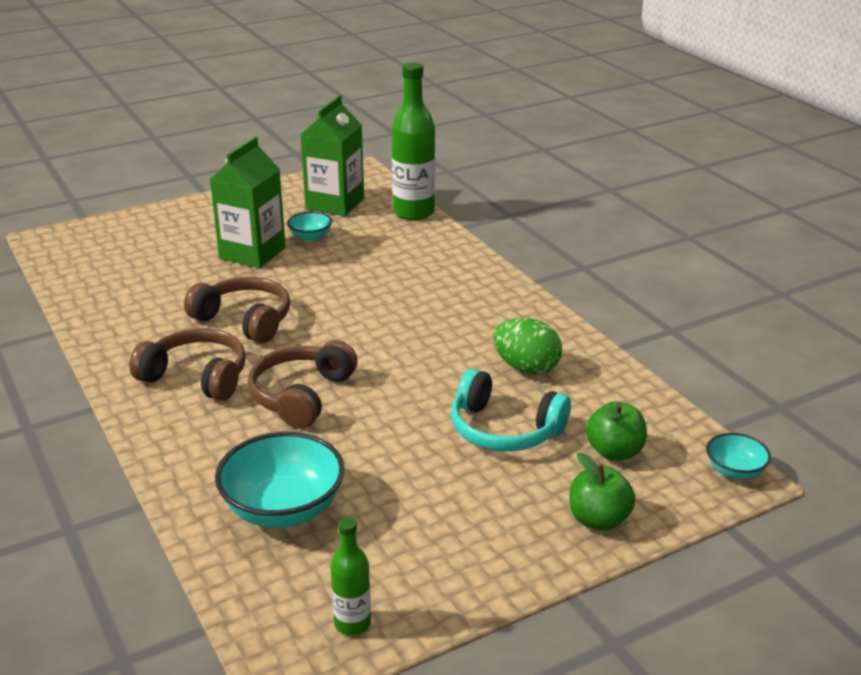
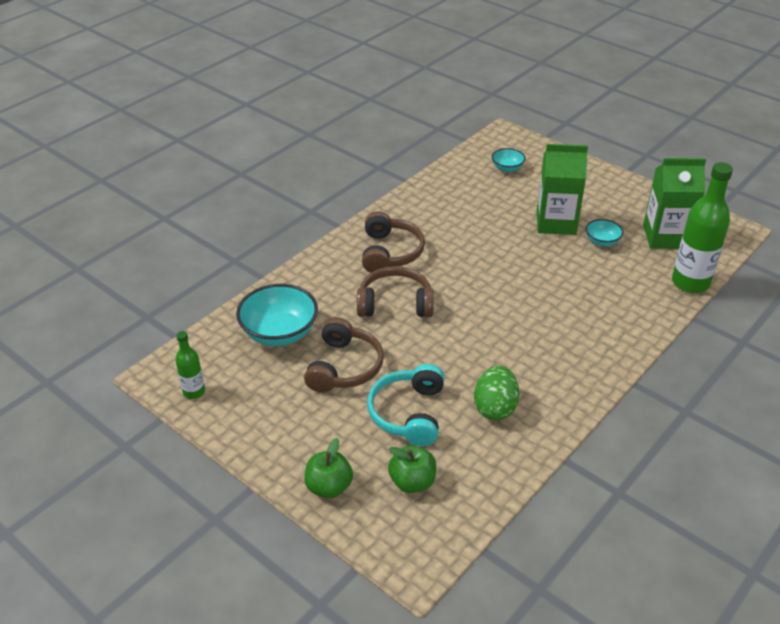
camera: 70 degrees right, 10 degrees up
(244, 320) = (466, 249): brown headphones -> brown headphones (344, 367)
(734, 471) = (424, 563): turquoise bowl -> turquoise bowl (507, 168)

